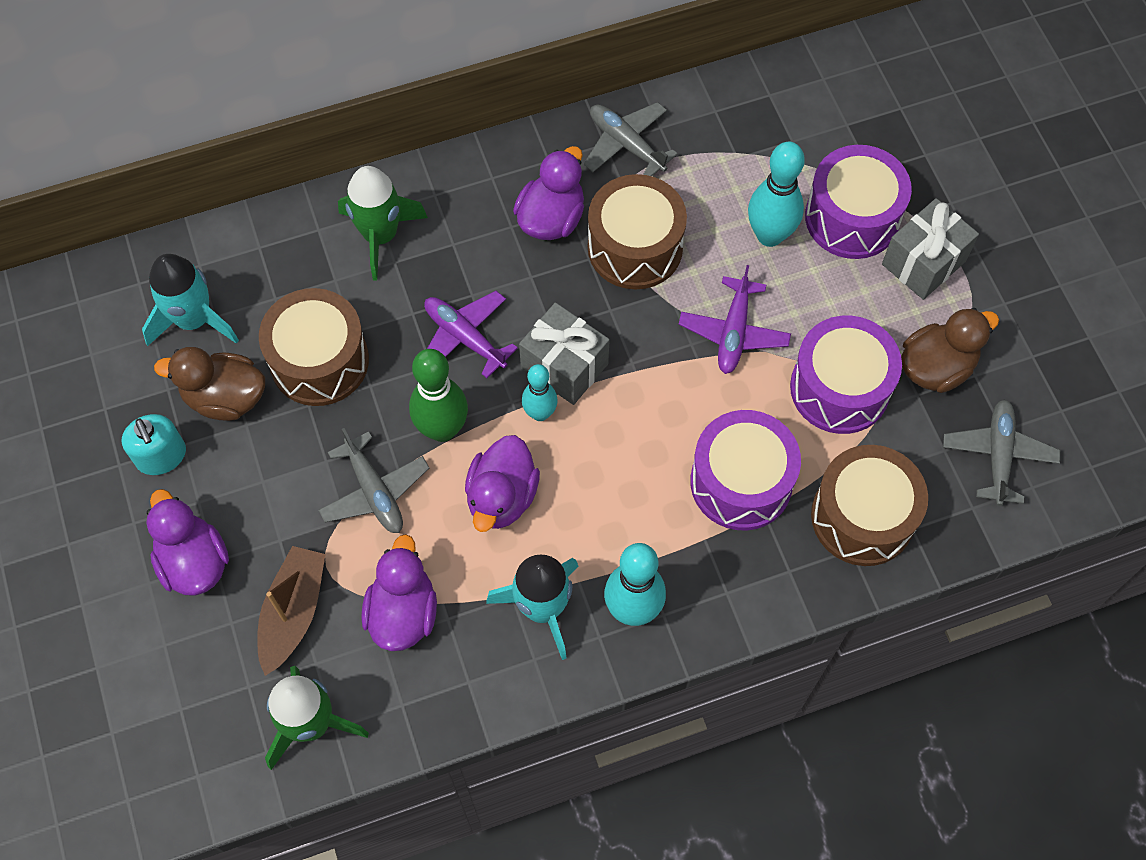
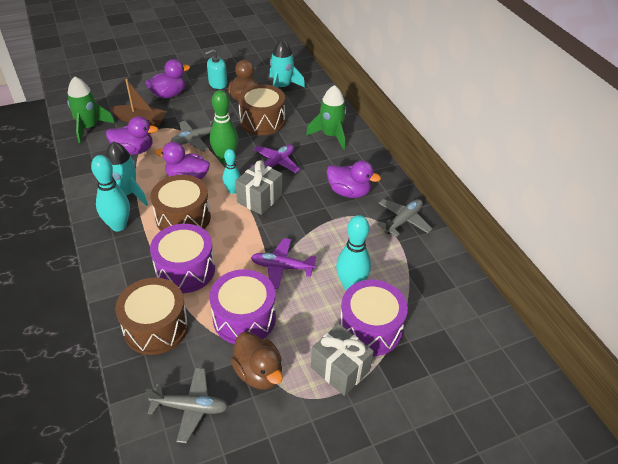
camera: 85 degrees right, 20 degrees down
(635, 247) = (335, 225): brown drum -> brown drum (183, 218)

